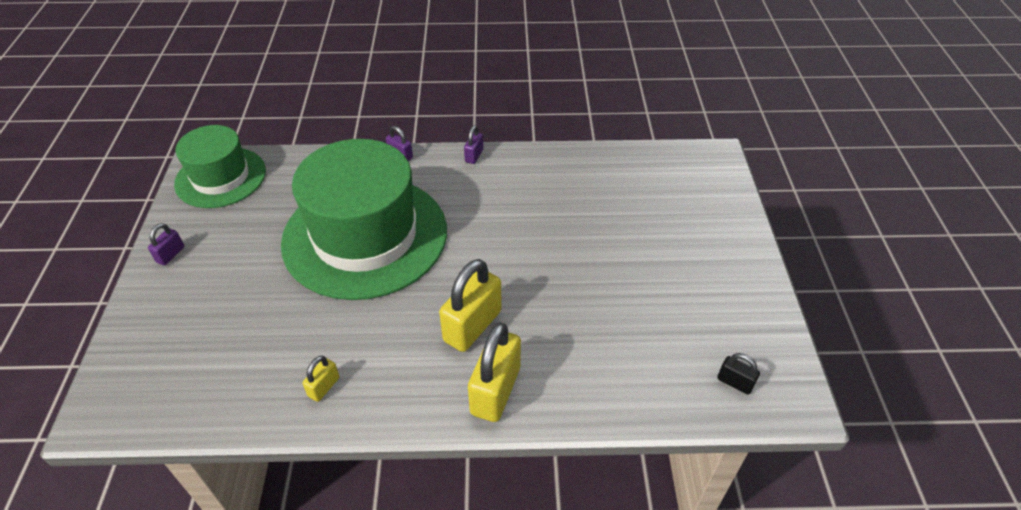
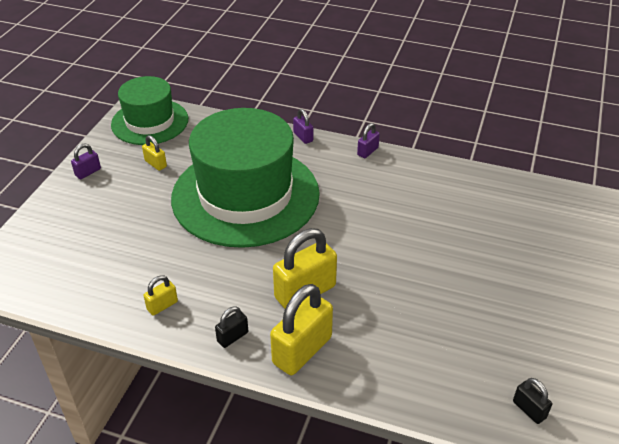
camera: 20 degrees right, 5 degrees down
(248, 225) = (155, 164): none -> yellow padlock
(416, 398) = (232, 337): none -> black padlock

